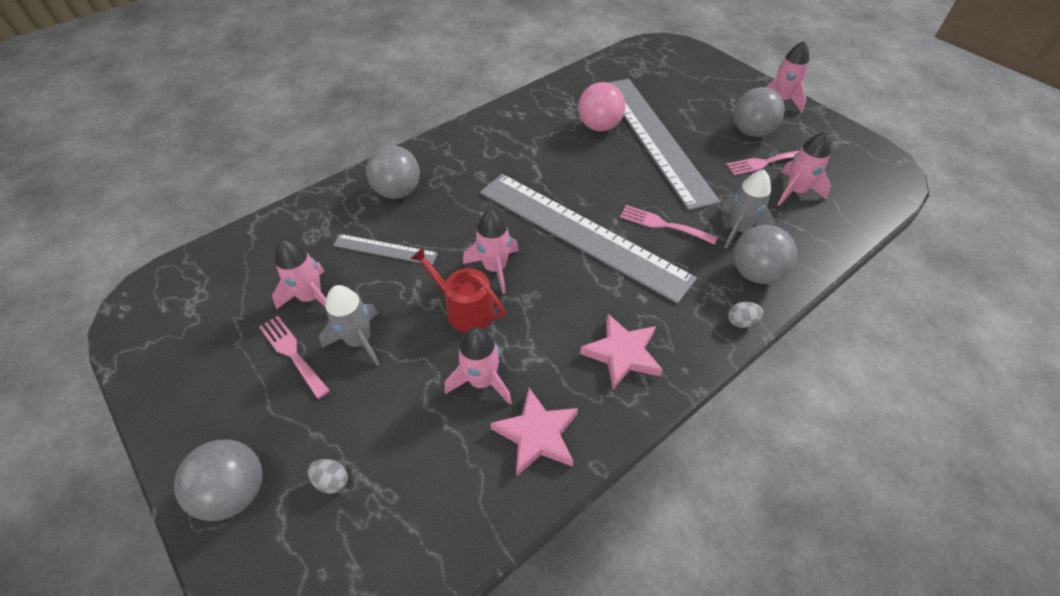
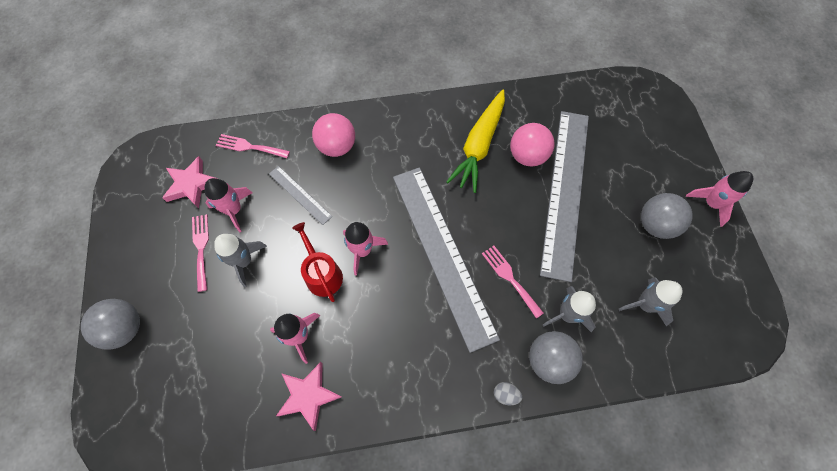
camera: 30 degrees right, 15 degrees up
(332, 481) = (177, 353): grey egg -> none
(398, 191) = (337, 146): grey ball -> pink ball
(547, 135) = (479, 145): none -> yellow carrot
(622, 354) = (402, 370): pink star -> pink star (191, 185)
(764, 162) = (641, 262): pink fork -> pink fork (249, 147)
(795, 191) = (645, 304): pink rocket -> grey rocket

